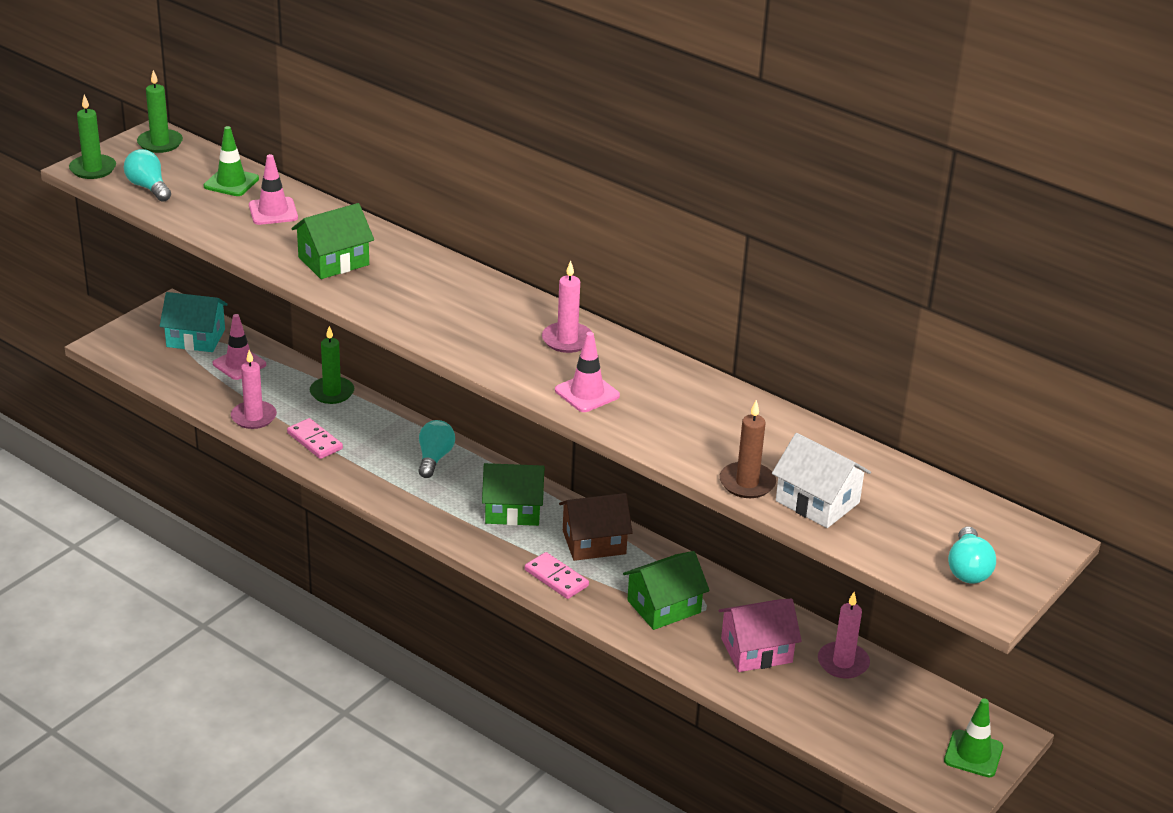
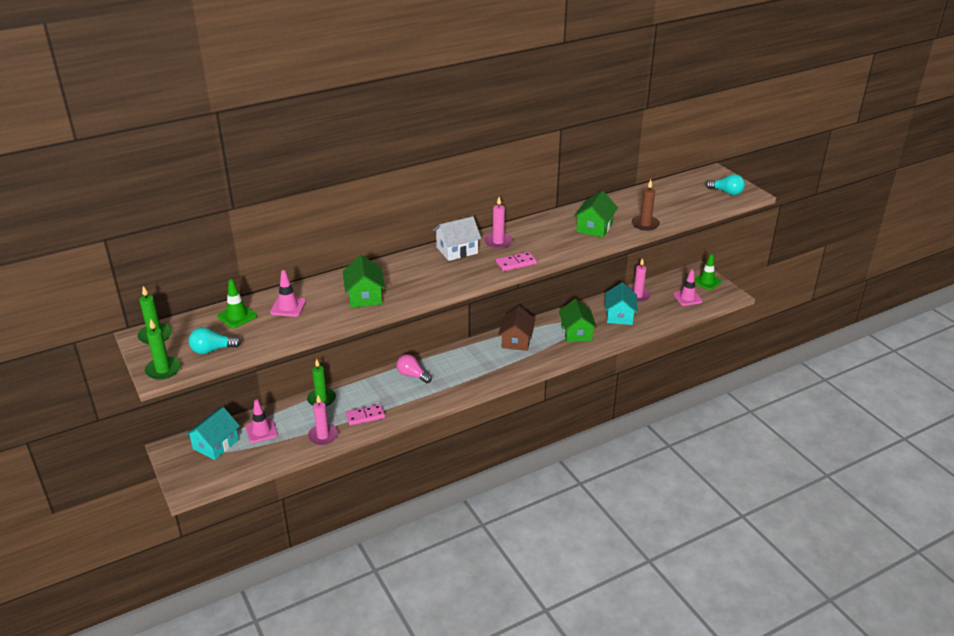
camera: 65 degrees left, 0 degrees up
(434, 458) = (412, 375): turquoise light bulb -> pink light bulb
(513, 510) = (475, 359): green house -> green house (594, 227)
(556, 578) = (538, 359): pink domino -> pink domino (516, 263)
(587, 393) = (550, 247): pink traffic cone -> pink traffic cone (687, 298)
(756, 650) = (619, 316): pink house -> turquoise house
(817, 502) = (666, 212): white house -> white house (457, 250)

